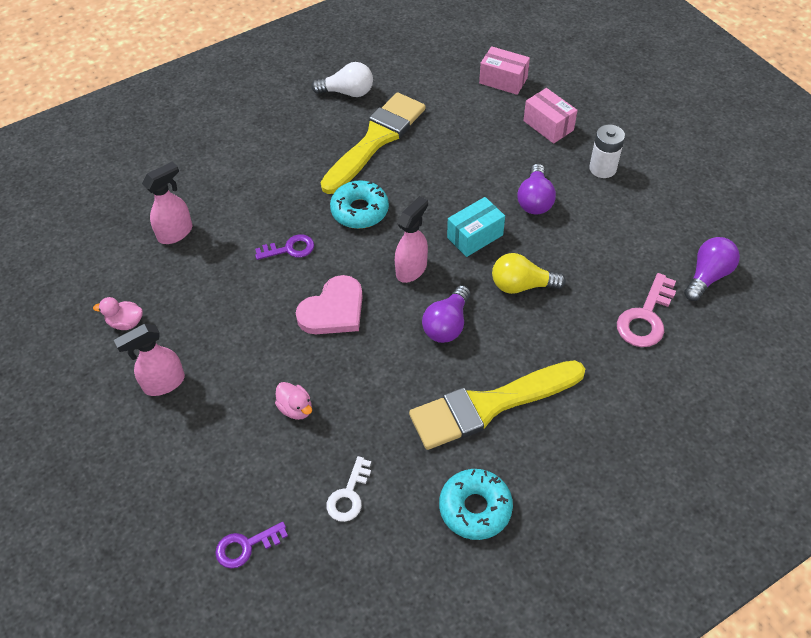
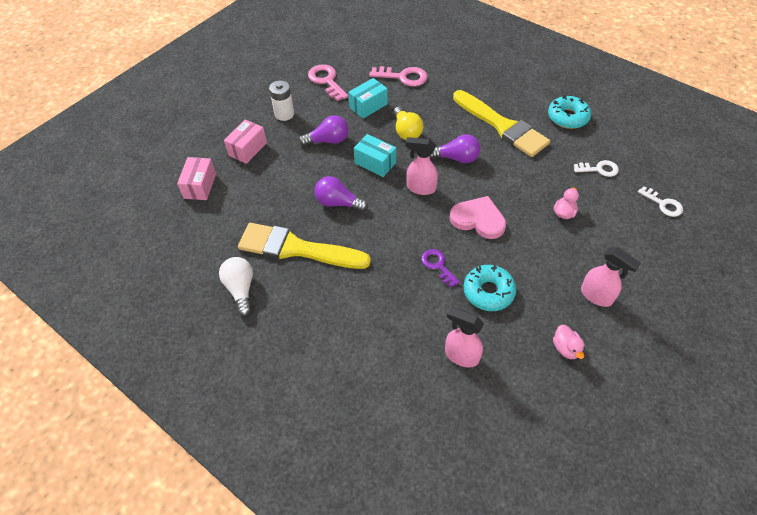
camera: 110 degrees left, 0 degrees up
(246, 546) = (663, 204): purple key -> white key
(359, 211) = (379, 234): turquoise donut -> turquoise donut (488, 292)
(590, 258) = (368, 106): none -> turquoise box
(661, 225) = (326, 81): none -> pink key
(707, 276) = (359, 58): purple light bulb -> purple light bulb (338, 203)

